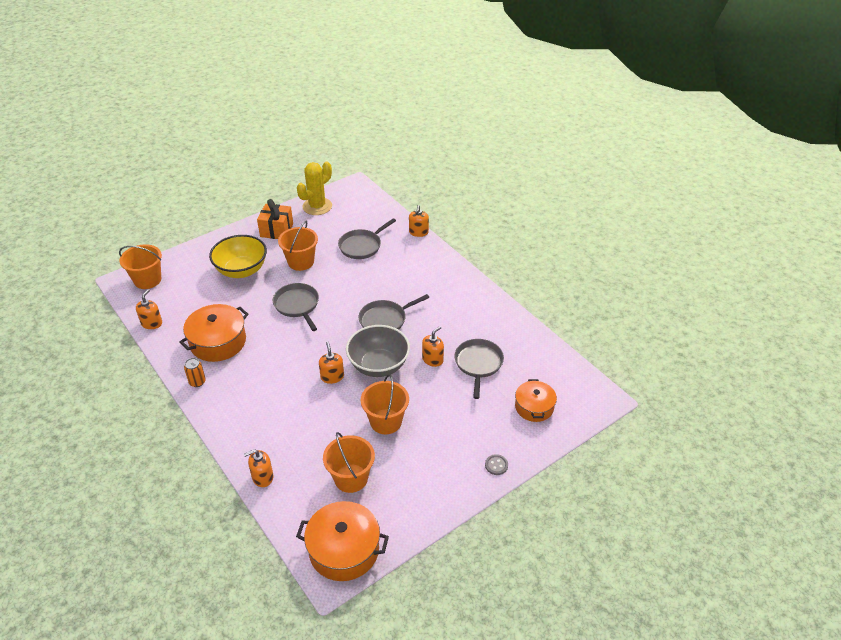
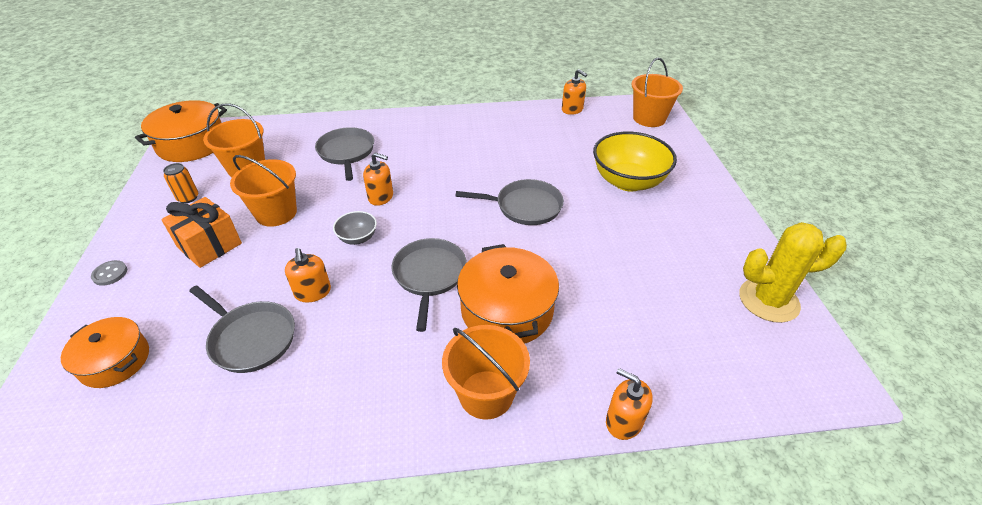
camera: 120 degrees right, 0 degrees up
(197, 382) = (464, 117): orange can -> orange can (188, 198)
(218, 342) = (510, 139): orange pot -> orange pot (507, 310)
(262, 477) = (314, 125): orange soap dispenser -> none
(276, 230) = (710, 234): orange gift -> orange gift (209, 245)
(301, 262) = (617, 236): orange bucket -> orange bucket (486, 394)
(317, 206) = (768, 300): yellow cactus -> yellow cactus turned 75 degrees counterclockwise
(362, 246) = (621, 316): grey pan -> grey pan (346, 152)
(378, 365) = (358, 238): grey bowl -> grey bowl, size x0.48

